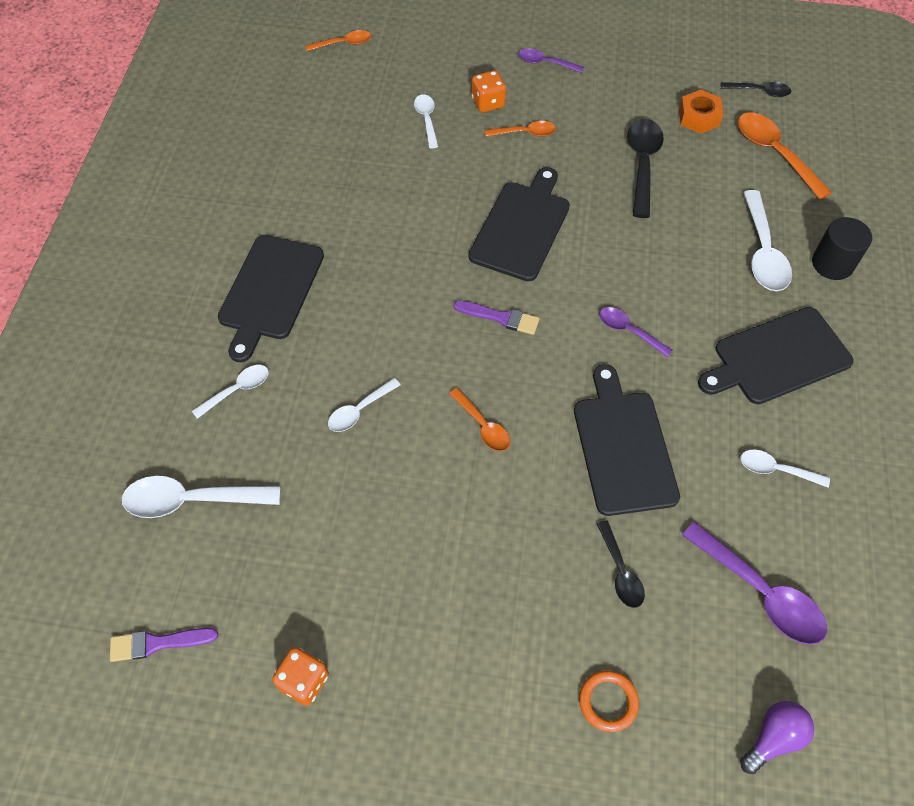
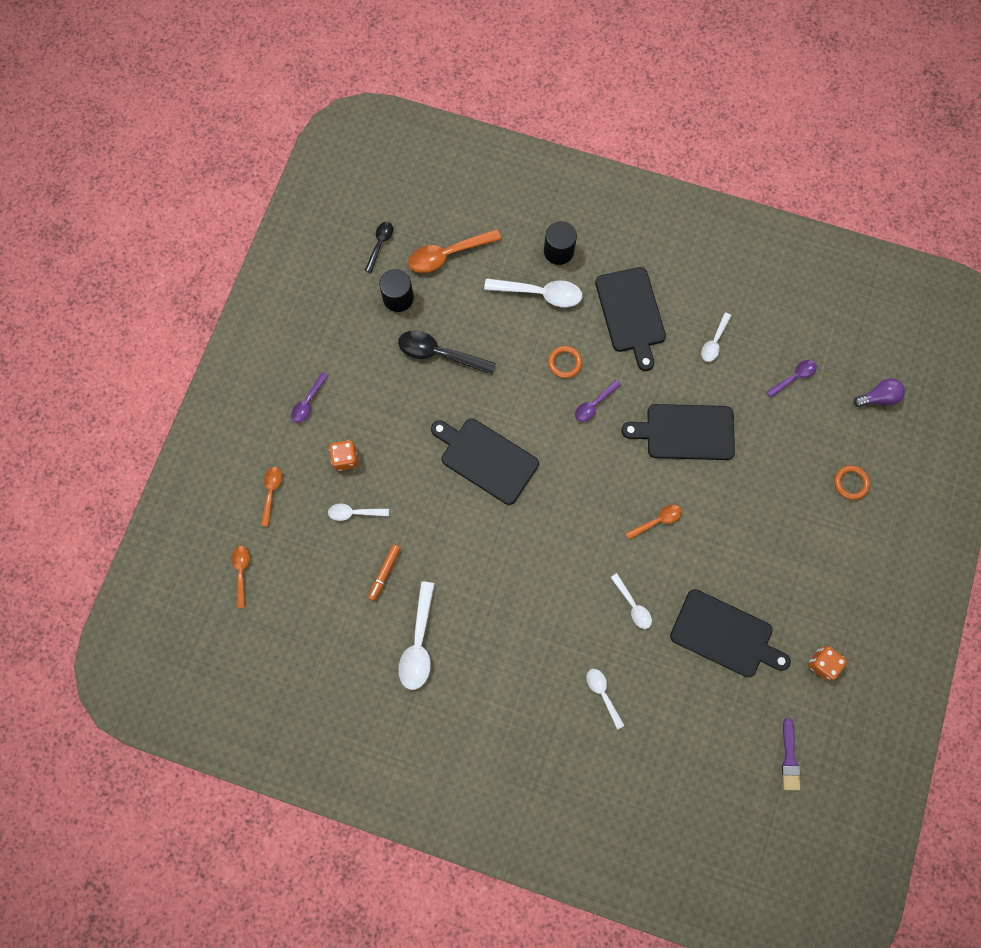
camera: 80 degrees left, 15 degrees up
(191, 500) = (689, 732): white spoon -> white spoon (418, 643)
(270, 291) = (515, 663): black cutting board -> black cutting board (725, 635)
(362, 155) = (385, 573): none -> orange marker
(500, 318) = (568, 491): purple brush -> none
(525, 133) = (387, 435): orange spoon -> orange spoon (271, 492)
(620, 571) = (772, 456): black spoon -> none
(676, 291) = (564, 363): none -> orange ring
(699, 117) = (398, 298): orange nut -> black cylinder
(761, 593) = (794, 377): purple spoon -> purple spoon, size x0.58
(773, 738) = (878, 397): purple light bulb -> purple light bulb turned 105 degrees clockwise

